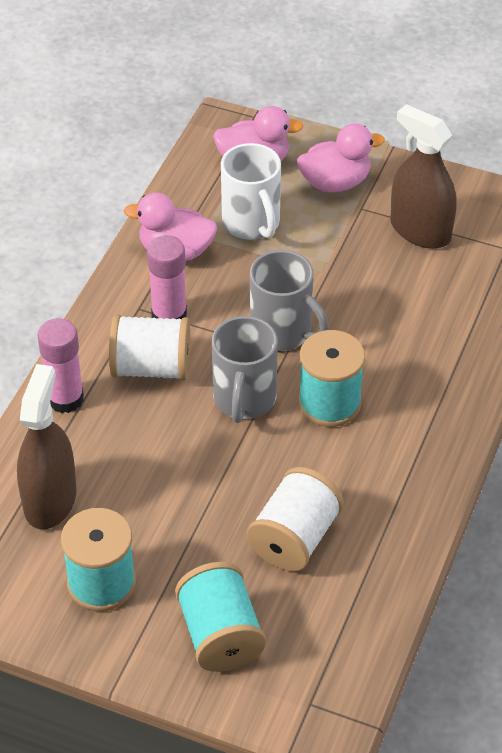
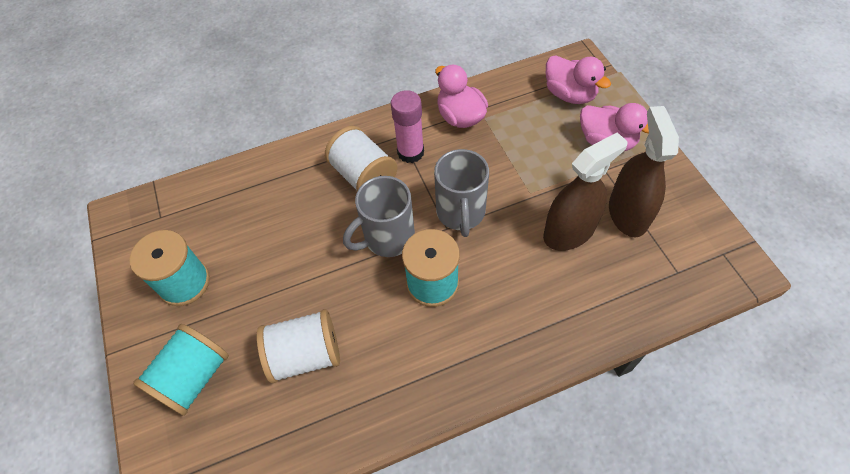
camera: 50 degrees right, 10 degrees up
(50, 500) = (223, 210): brown spray bottle -> brown spray bottle (569, 231)
(65, 399) = (301, 158): pink glue stick -> none
(252, 223) = (523, 131): white mug -> none

